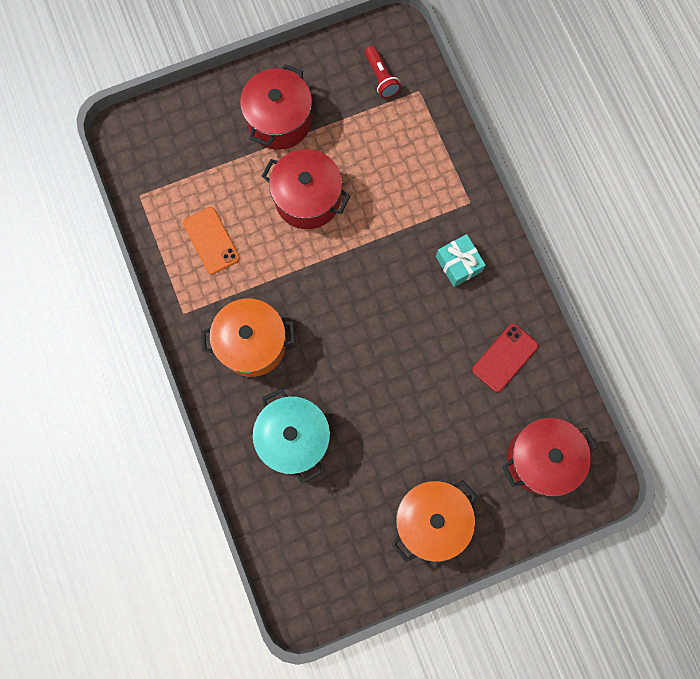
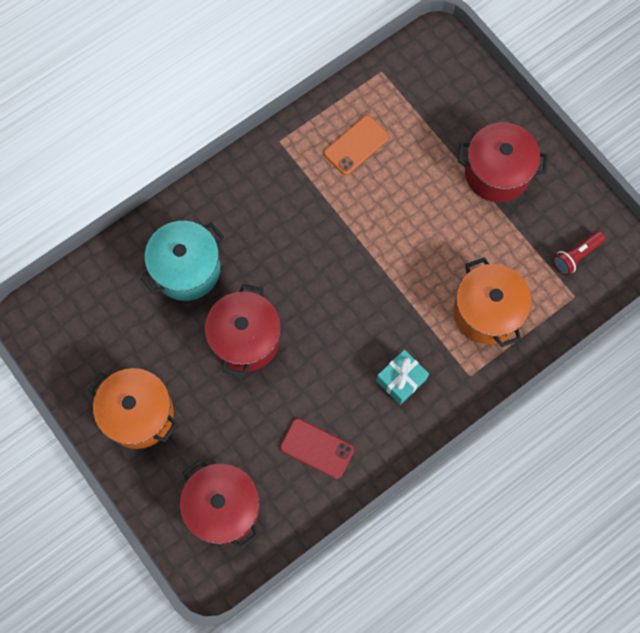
camera: 75 degrees right, 5 degrees down
(252, 343) = (267, 208): orange pot -> orange pot (487, 312)
(307, 199) = (424, 220): red pot -> red pot (245, 339)

